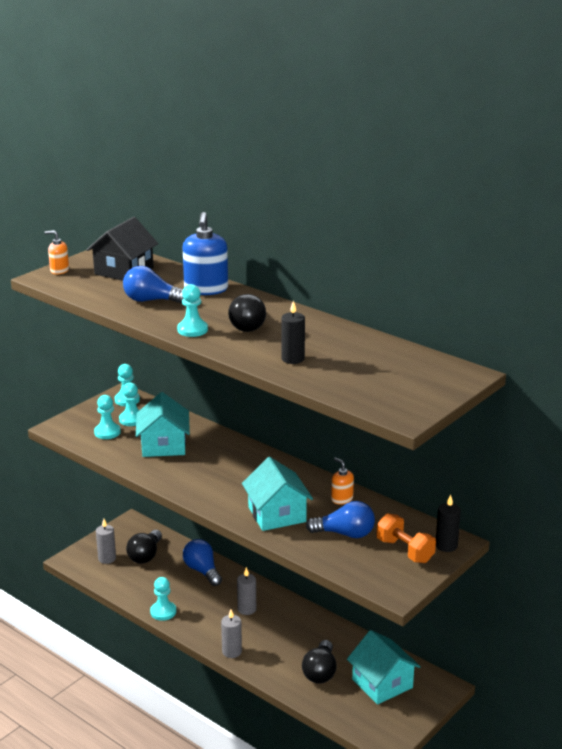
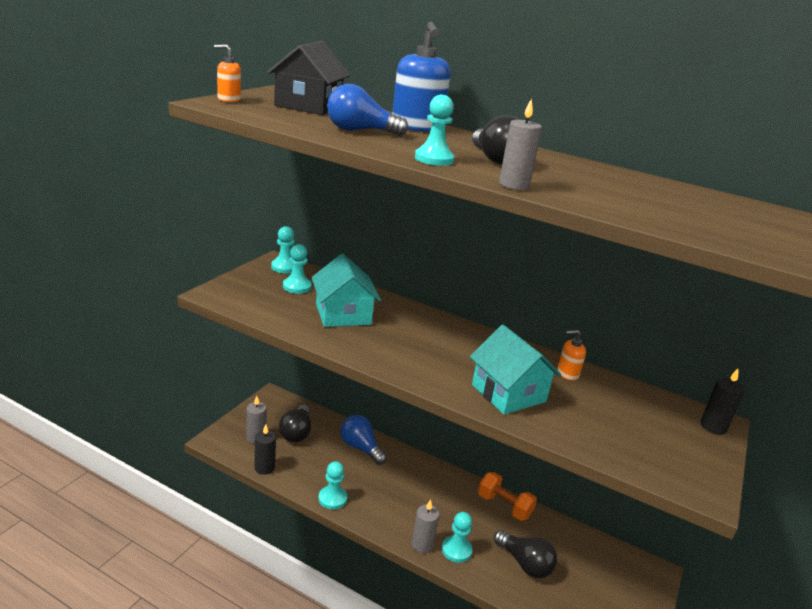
camera: 15 degrees left, 0 degrees up
(107, 432) = (273, 300): turquoise pawn -> turquoise pawn (456, 550)
(247, 609) = (420, 490): grey candle -> grey candle (513, 185)
(293, 359) = (586, 193): black candle -> black candle (264, 468)
(320, 672) = (525, 564): black light bulb -> black light bulb turned 45 degrees counterclockwise
(342, 499) = (567, 373): orange soap dispenser -> orange soap dispenser turned 45 degrees counterclockwise
(345, 534) = (597, 415): blue light bulb -> none
(382, 683) = (593, 573): turquoise house -> none
(405, 551) = (675, 435): orange dumbbell -> orange dumbbell (504, 506)

